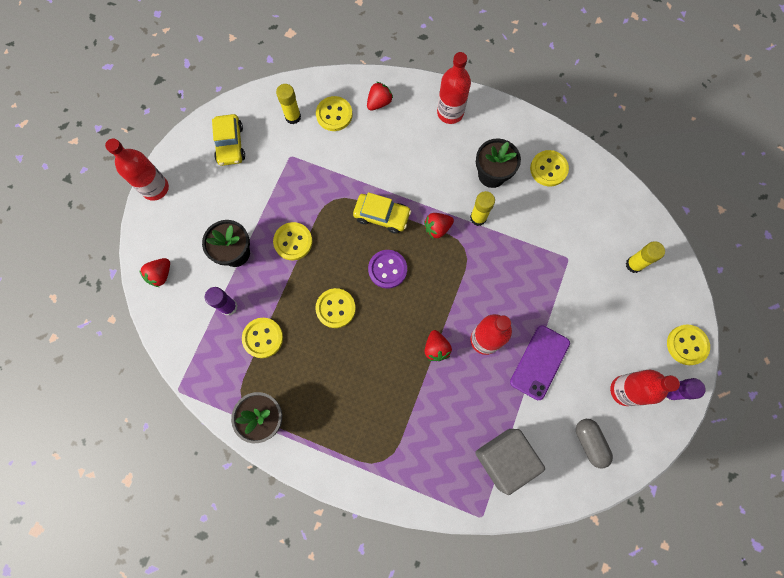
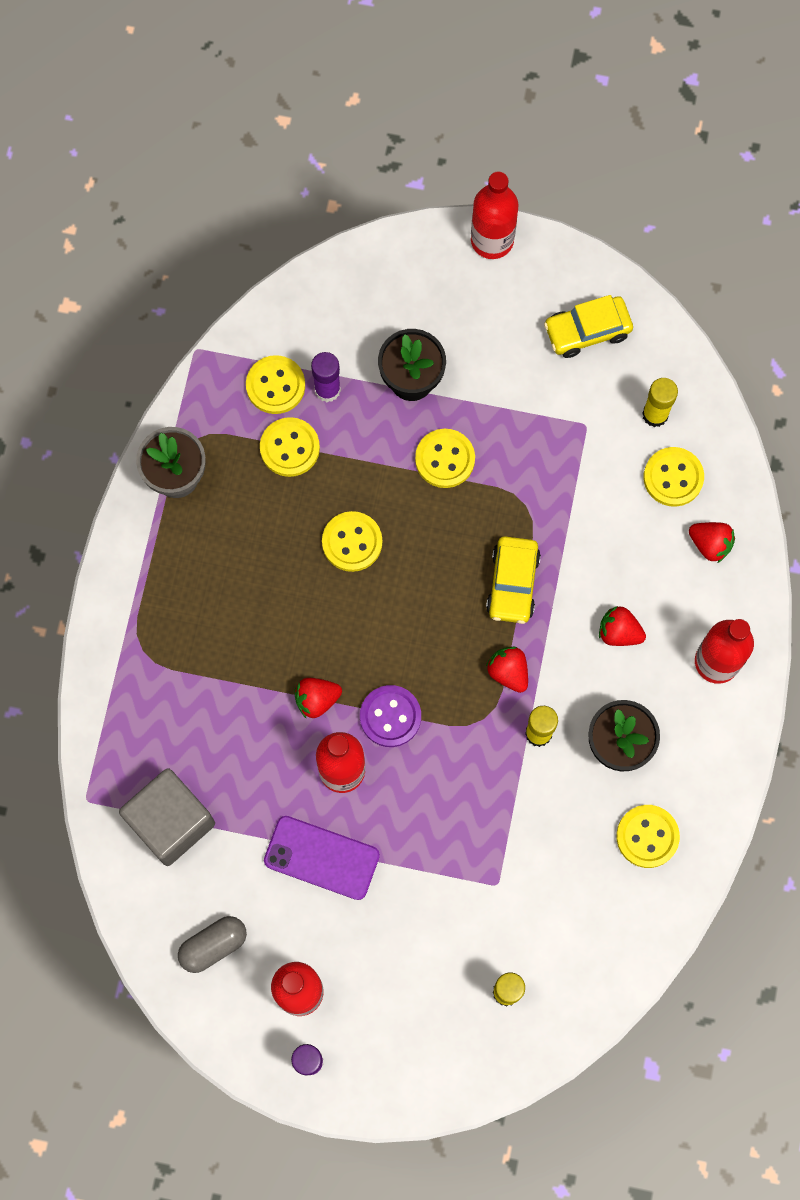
camera: 80 degrees right, 0 degrees up
(160, 275) = (358, 283): red strawberry -> red strawberry (619, 632)
(387, 269) = (427, 607): purple button -> purple button (390, 716)
(687, 345) = (388, 1086): yellow button -> yellow button (275, 386)

